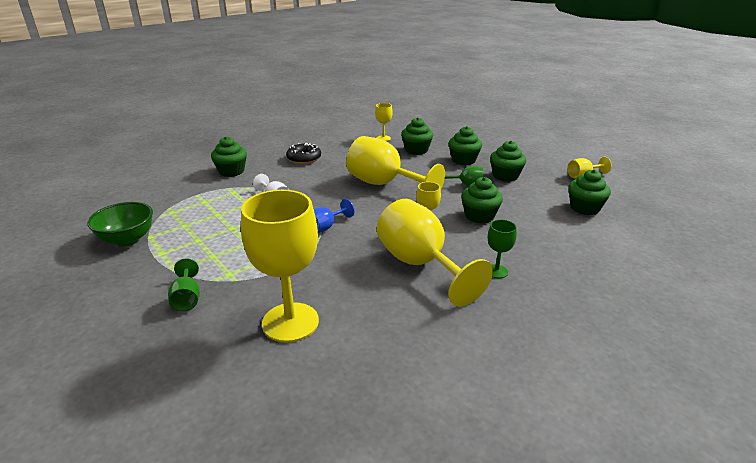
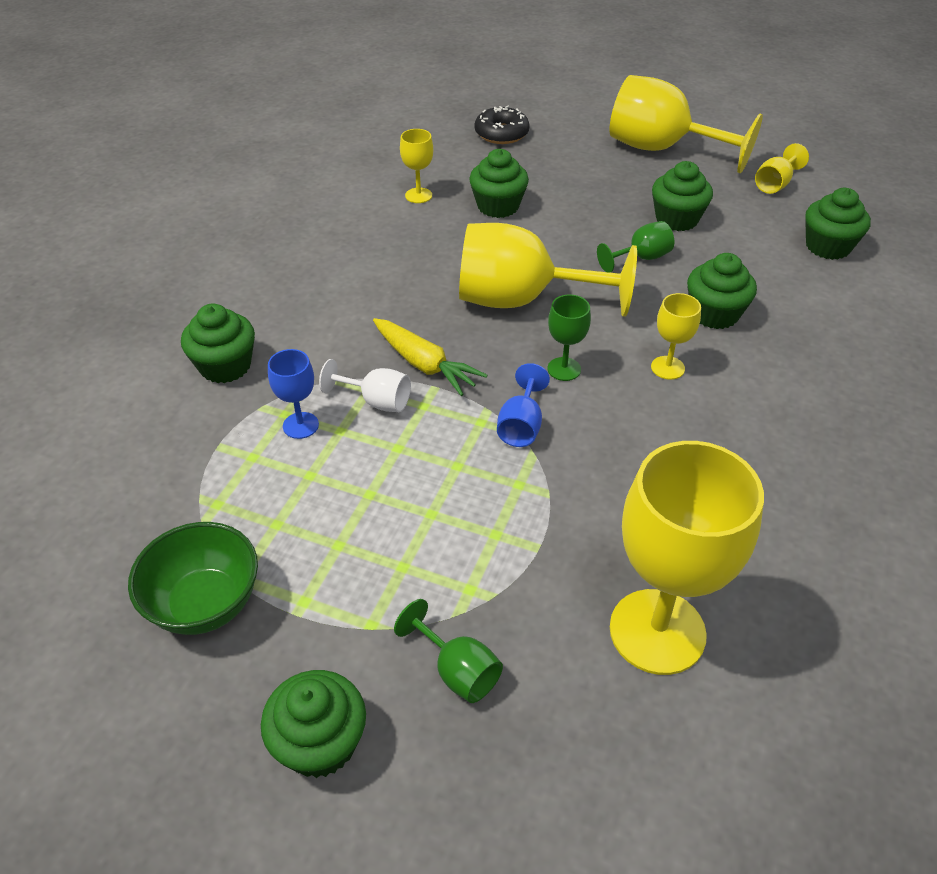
camera: 30 degrees left, 15 degrees up
(234, 198) = (300, 425): none -> blue goblet
(304, 158) = (328, 288): black donut -> black donut (501, 133)
(311, 194) = (425, 365): none -> yellow carrot
(420, 264) = (723, 440): yellow goblet -> yellow goblet (661, 149)
(463, 160) = (589, 205): green cupcake -> green cupcake (320, 743)
(496, 271) = (826, 408): green goblet -> green goblet (564, 369)

